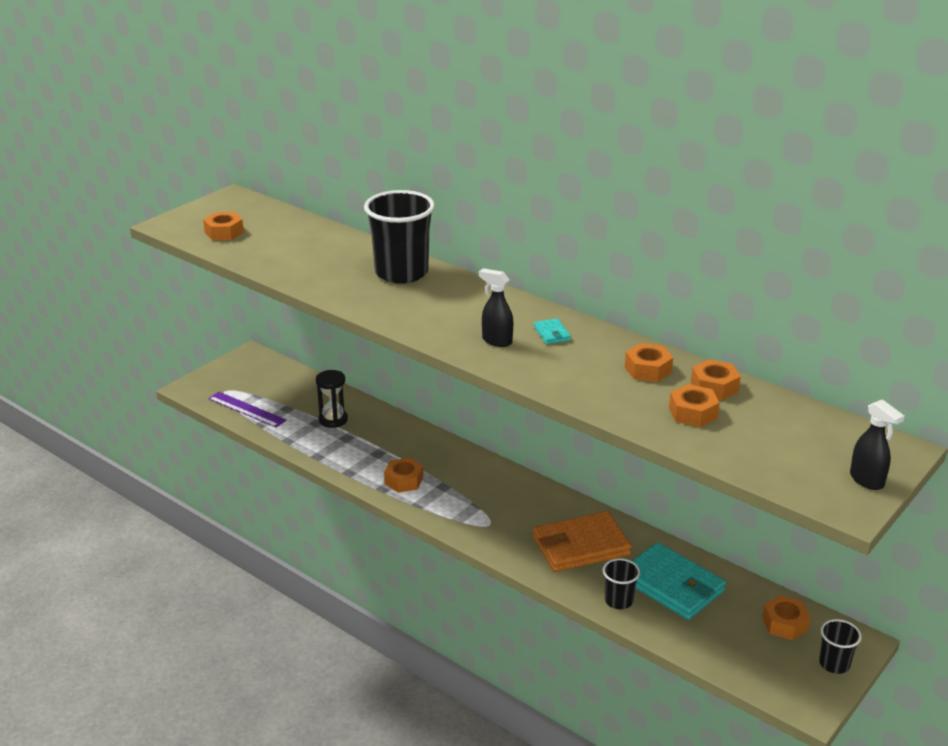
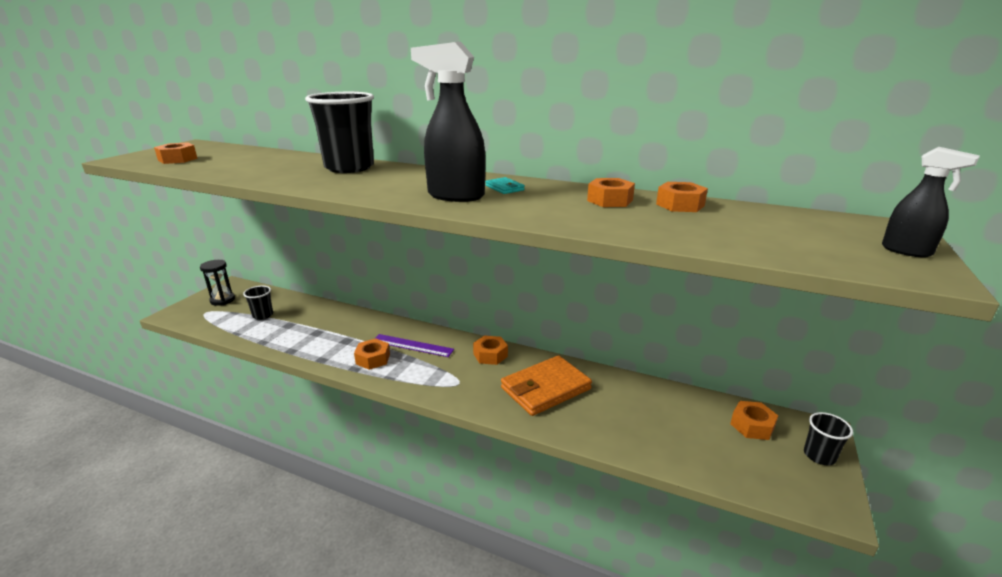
camera: 15 degrees left, 5 degrees down
(247, 409) = (224, 323): purple ruler -> purple ruler (412, 345)
(333, 420) = (303, 321): black hourglass -> black hourglass (222, 300)
(496, 341) = (455, 196): black spray bottle -> black spray bottle, size x1.81
(618, 601) = (601, 432): black cup -> black cup (263, 315)
(672, 585) = (639, 409): turquoise wallet -> none
(693, 413) = (680, 222): orange nut -> orange nut (490, 355)

